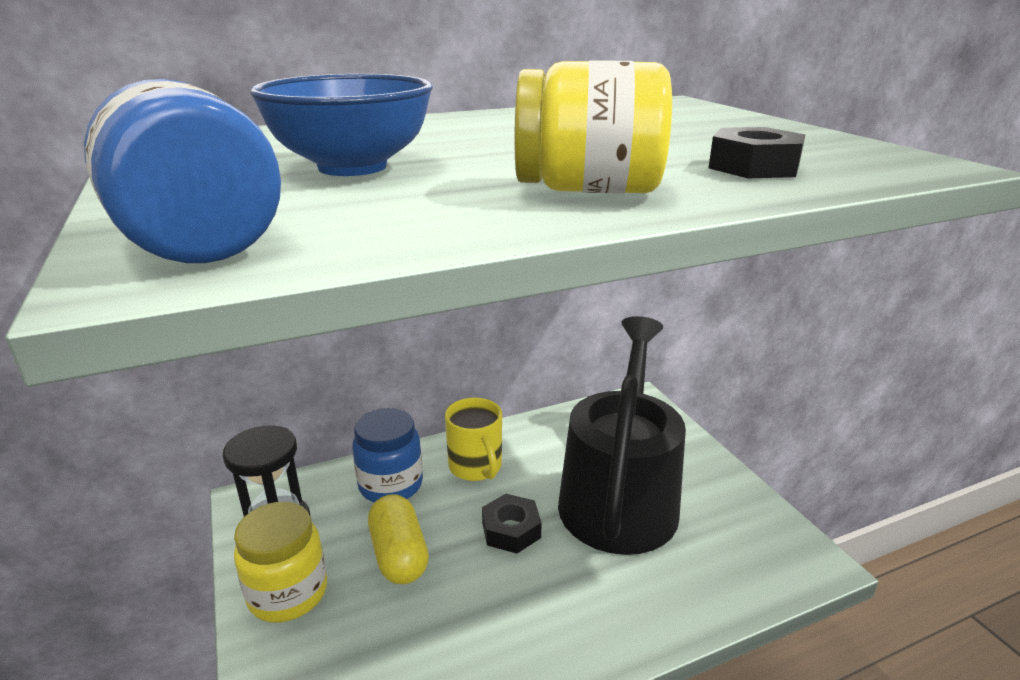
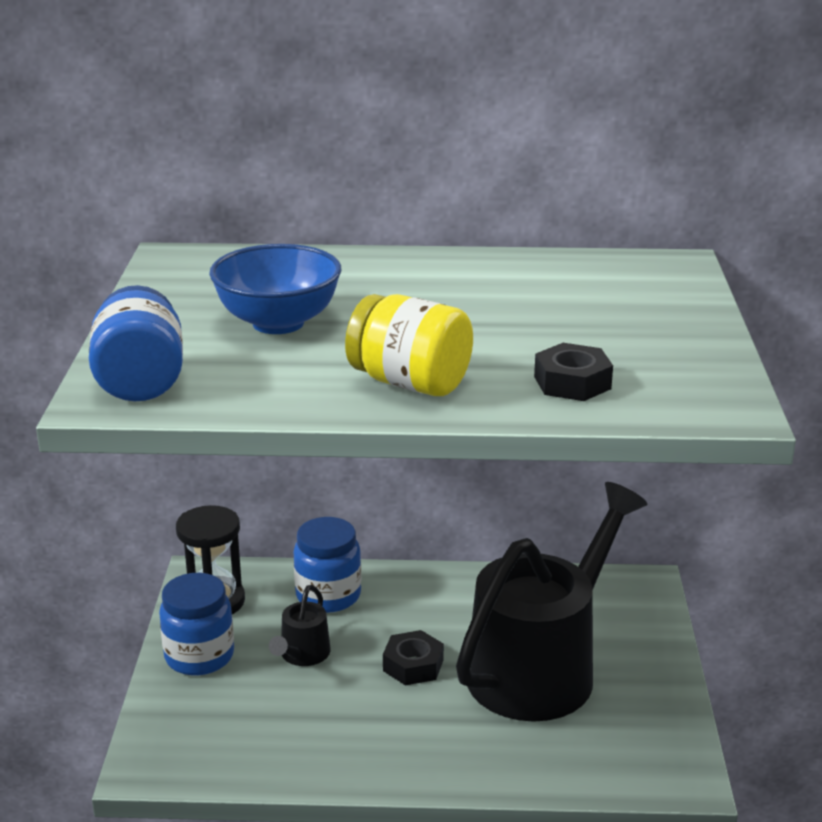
camera: 25 degrees right, 0 degrees up
(288, 593) = (199, 656): yellow jar -> blue jar
(399, 555) = (302, 655): yellow capsule -> black watering can
(476, 467) = (418, 602): yellow mug -> none

